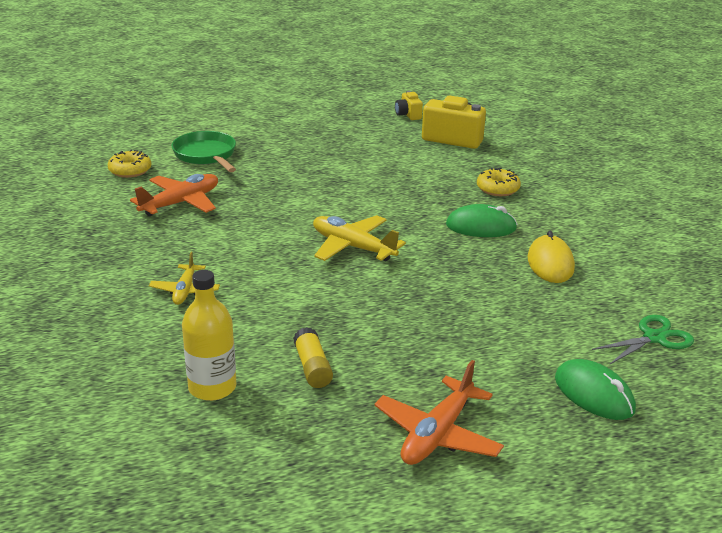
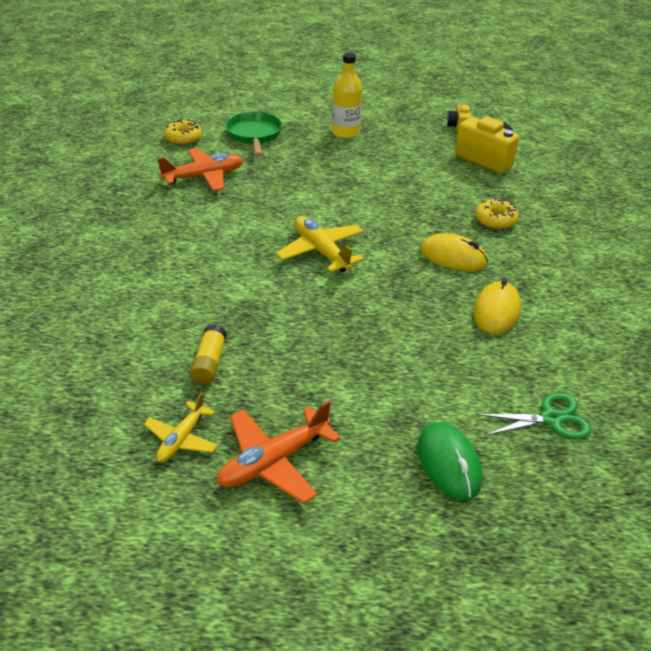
camera: 20 degrees right, 10 degrees up
(185, 291) = (154, 261): yellow plane -> yellow plane (182, 439)
(212, 387) = (116, 359): yellow bottle -> yellow bottle (345, 132)
(481, 227) = (453, 256): green mouse -> yellow mouse

